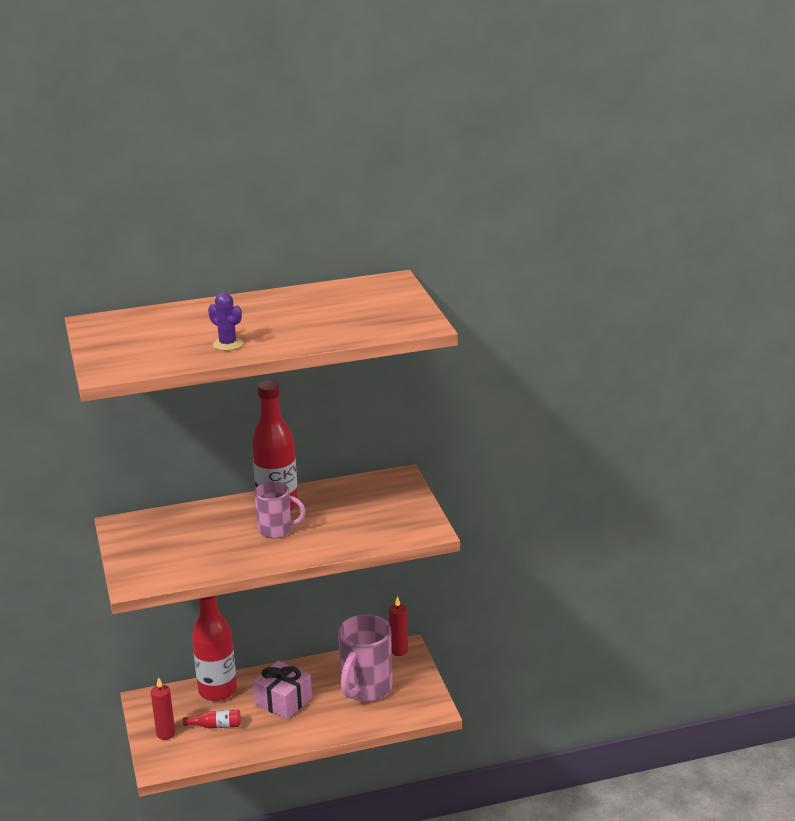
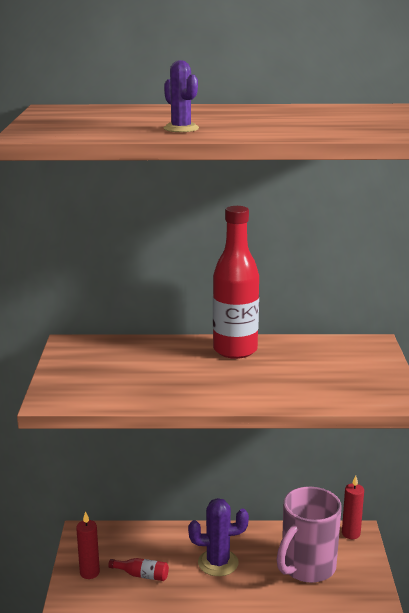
camera: 15 degrees right, 5 degrees down
(217, 691) = (156, 538): red bottle -> none
(276, 530) = (225, 373): pink mug -> none
(283, 701) = (218, 563): pink gift -> purple cactus

